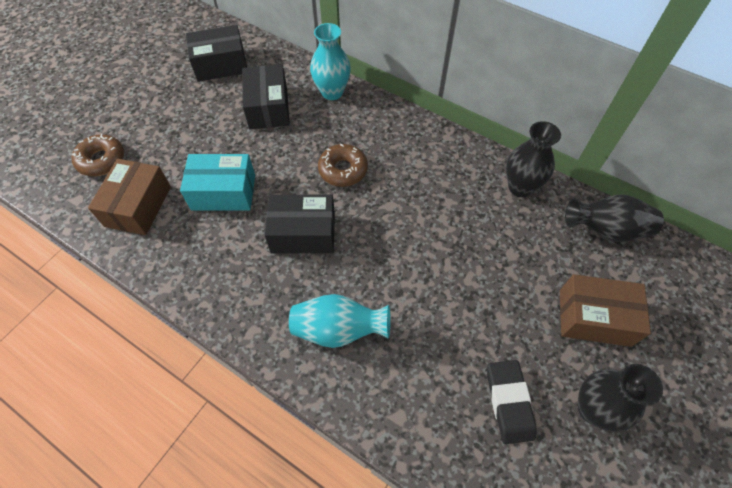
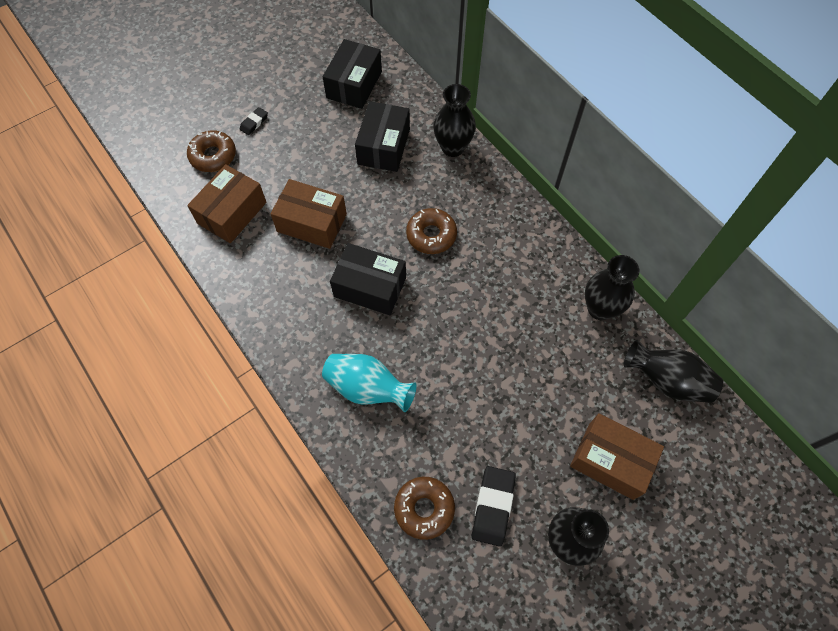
camera: 20 degrees right, 5 degrees up
(134, 120) = (254, 123): none -> black eraser
(221, 64) = (354, 84): black box -> black box turned 75 degrees counterclockwise
(223, 192) = (312, 223): turquoise box -> brown box
(332, 92) = (452, 147): turquoise vase -> black vase
(443, 431) = (424, 509): none -> brown donut

